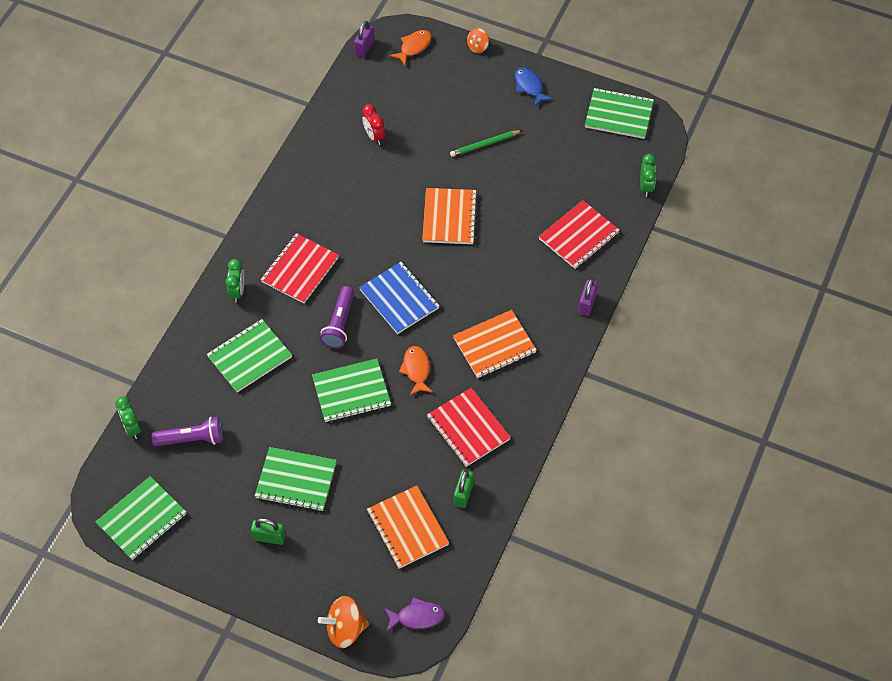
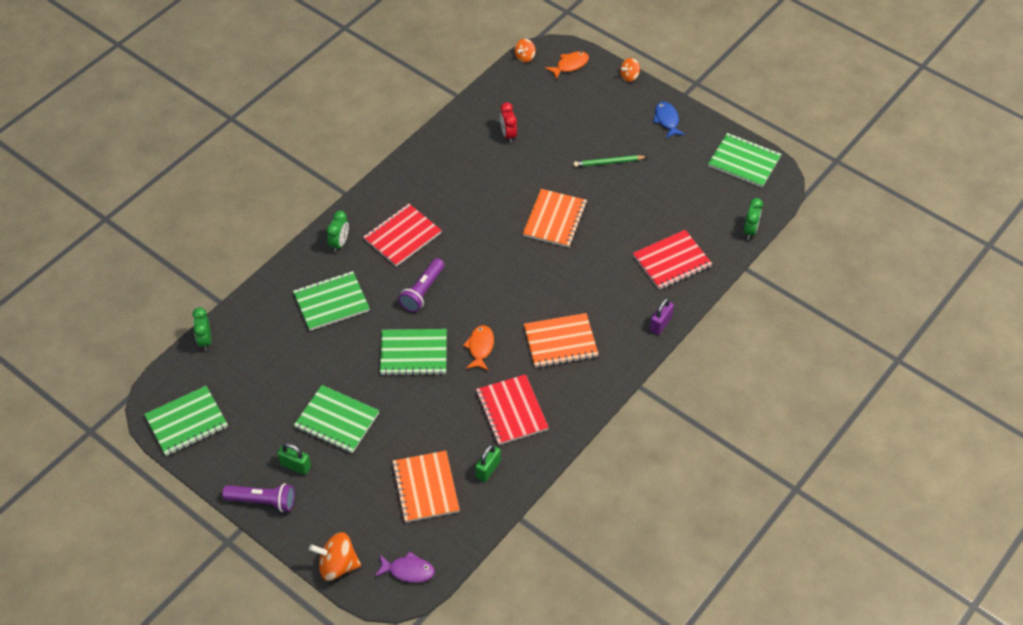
camera: 15 degrees right, 5 degrees down
(192, 439) = (255, 362): purple flashlight -> purple flashlight (263, 501)
(364, 47) = (525, 57): purple padlock -> orange spinning top
(399, 299) = (485, 281): blue notebook -> none

